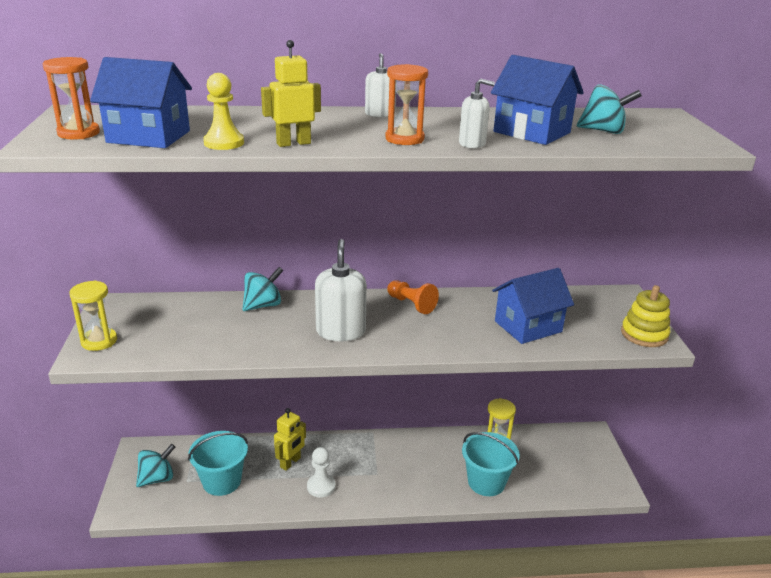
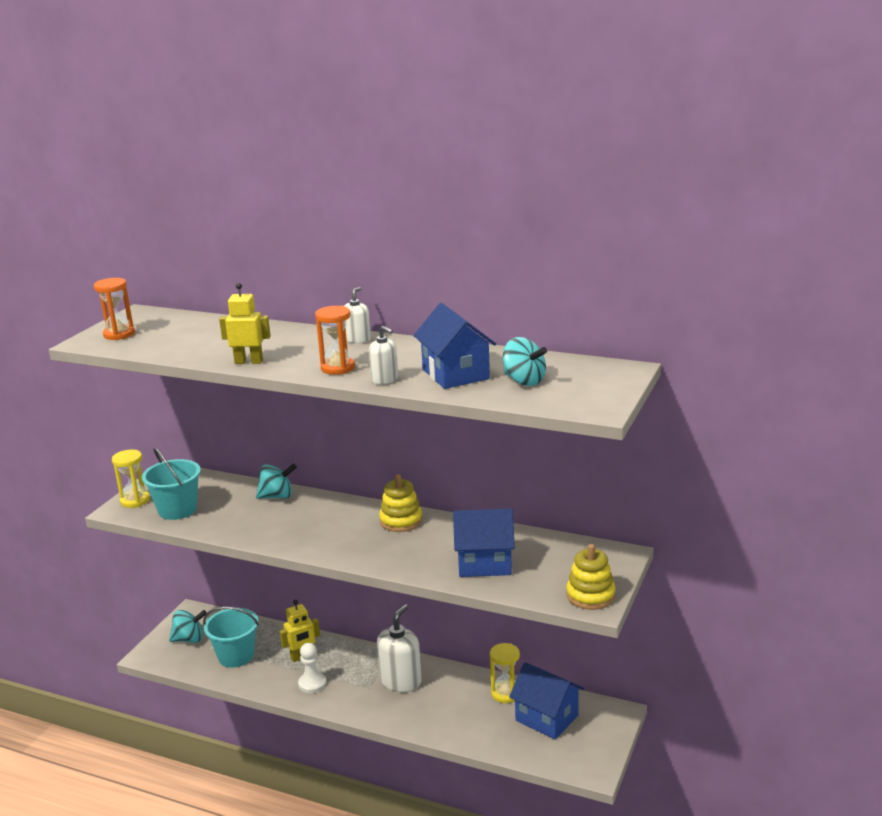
camera: 30 degrees right, 5 degrees down
(149, 137) = (159, 343): blue house -> blue house (547, 718)
(224, 143) = (201, 355): yellow pawn -> none
(340, 331) = (316, 532): white soap dispenser -> white soap dispenser (401, 681)
(411, 304) = (401, 521): orange pawn -> yellow stacking toy
(486, 482) = (463, 724): turquoise bucket -> turquoise bucket (177, 509)

